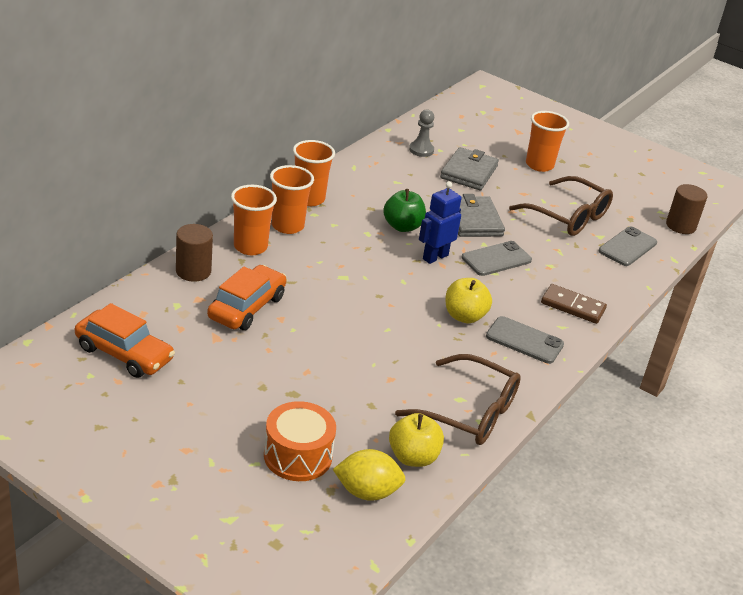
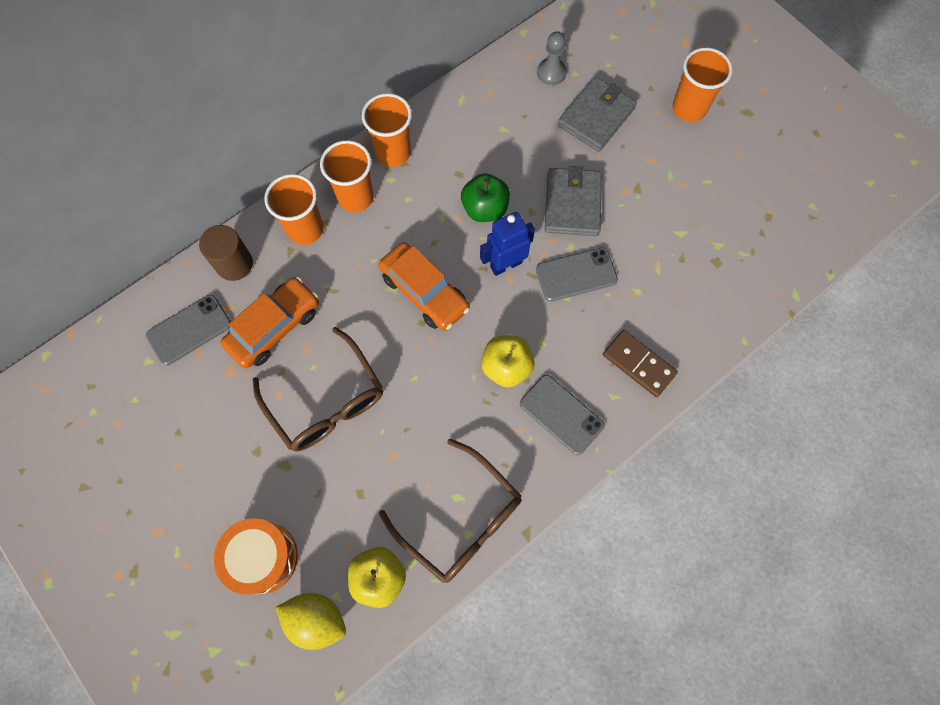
camera: 20 degrees right, 35 degrees up
(124, 353) = (132, 384): orange car -> orange car (424, 292)
(568, 216) = (690, 206): brown glasses -> brown glasses (326, 401)
(627, 247) = (745, 267): grey phone -> grey phone (189, 330)
(680, 226) = (829, 235): brown cylinder -> none

